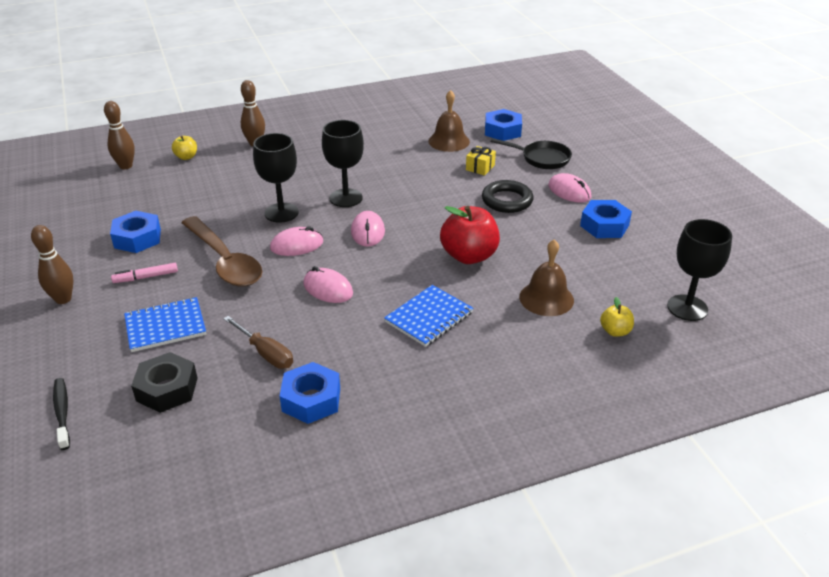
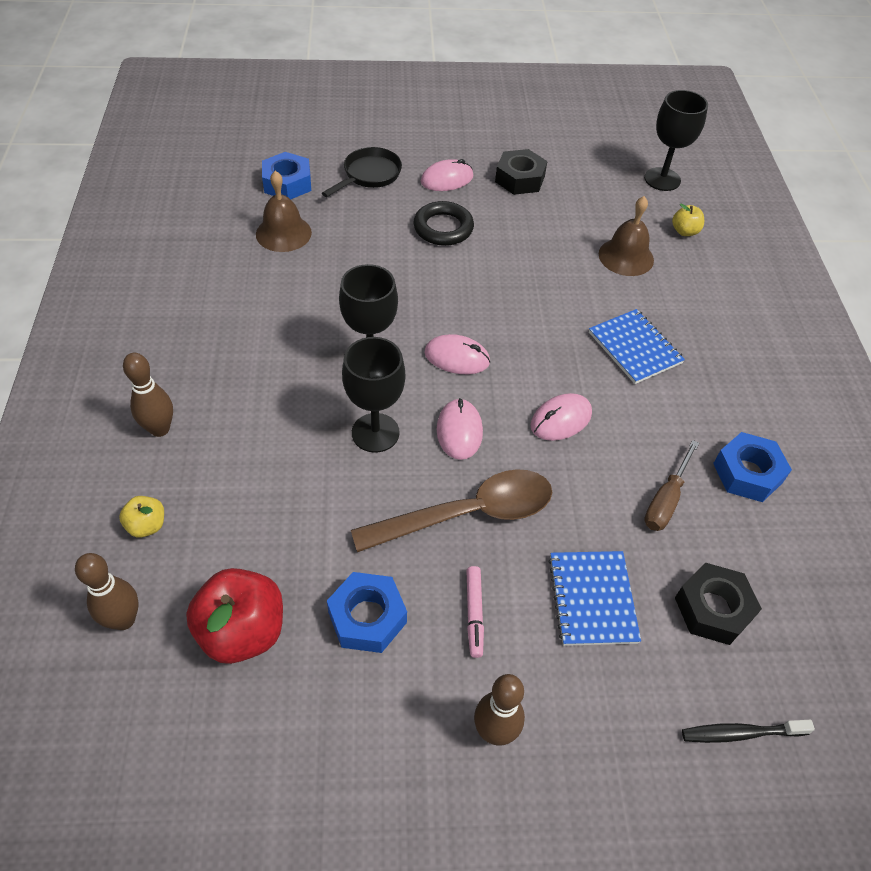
camera: 75 degrees left, 15 degrees up
(265, 353) = (666, 500): brown screwdriver -> brown screwdriver turned 150 degrees clockwise
(469, 256) = (537, 288): red apple -> red apple (242, 631)
(480, 168) = (362, 226): yellow gift -> none
(604, 225) = (520, 179): blue nut -> black nut

